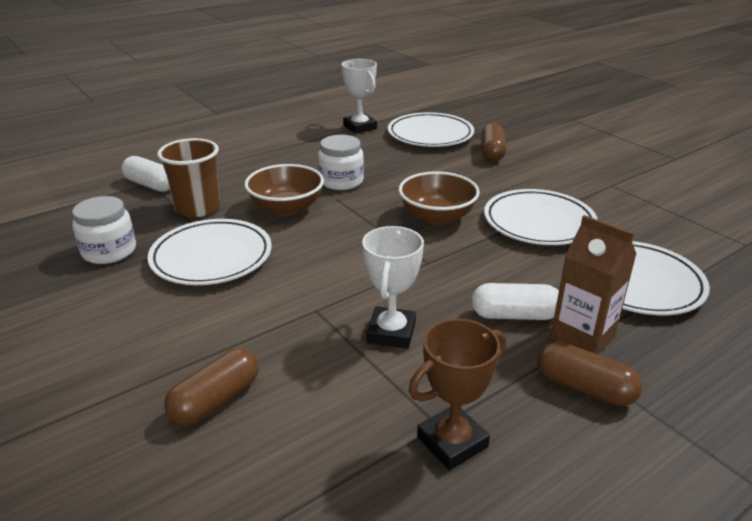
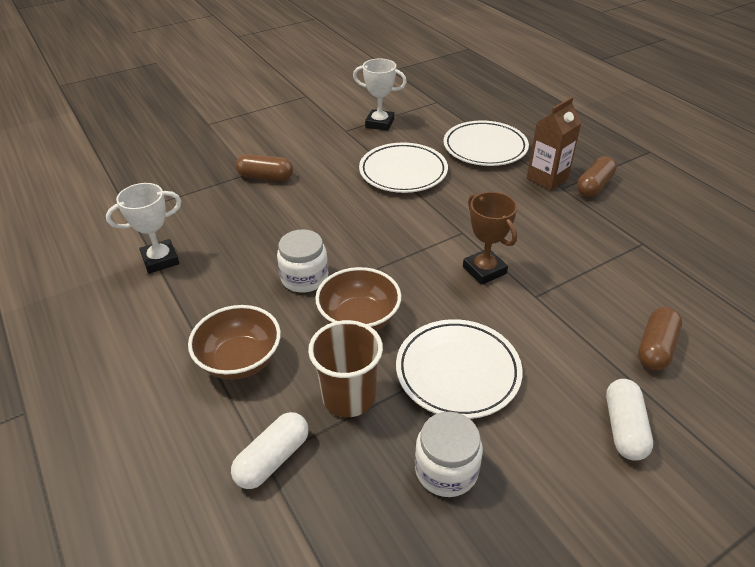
camera: 85 degrees left, 10 degrees up
(216, 400) = (655, 348): brown capsule -> brown capsule turned 75 degrees clockwise
(391, 332) = (557, 257): white trophy -> white trophy (379, 123)
(430, 135) = (207, 209): white plate -> none
(437, 217) = (388, 221): brown bowl -> brown bowl (240, 360)
(452, 442) = (655, 239): brown trophy -> brown trophy (484, 270)
(514, 315) = (528, 200): white capsule -> white capsule (624, 428)

